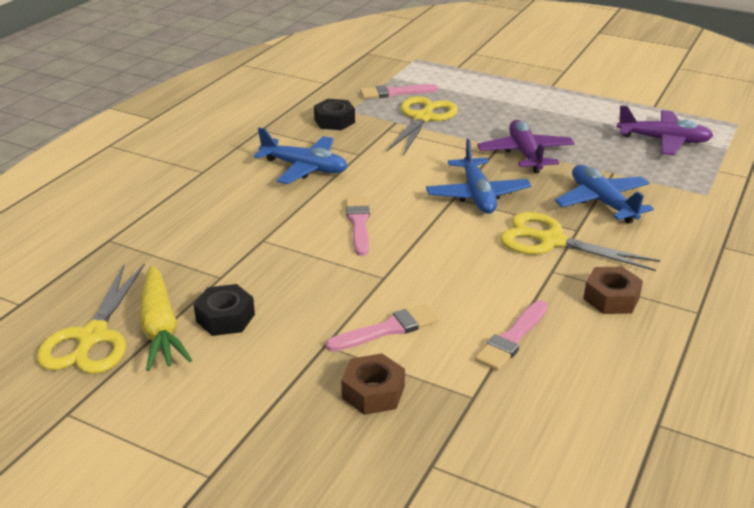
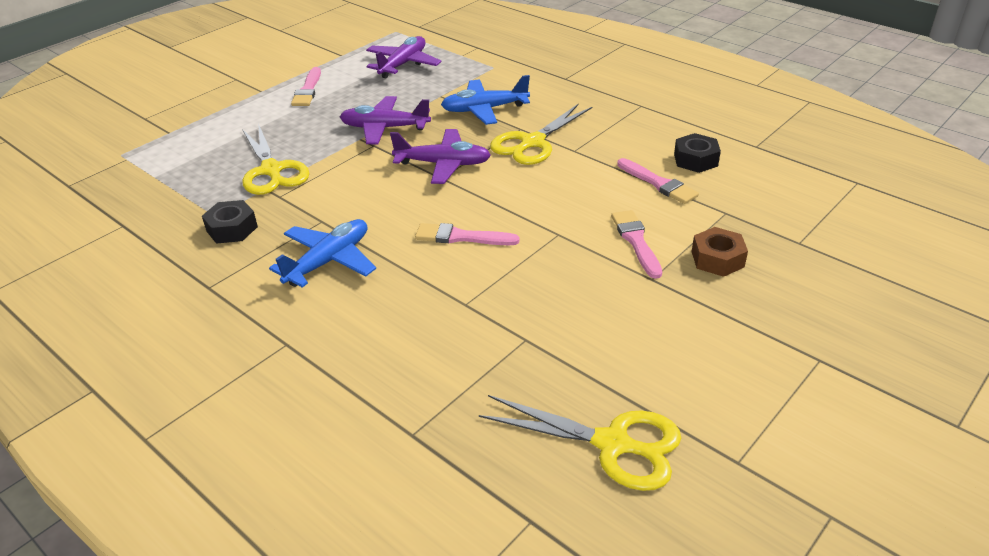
camera: 75 degrees left, 5 degrees up
(161, 328) = (606, 387): yellow carrot -> none
(225, 318) = (599, 338): black nut -> black nut (695, 160)
(395, 93) = (196, 180): pink brush -> pink brush (308, 90)
(423, 118) = (271, 170): yellow scissors -> yellow scissors turned 150 degrees counterclockwise
(477, 195) = (443, 164): blue plane -> purple plane
(611, 298) = (617, 133): brown nut -> none

